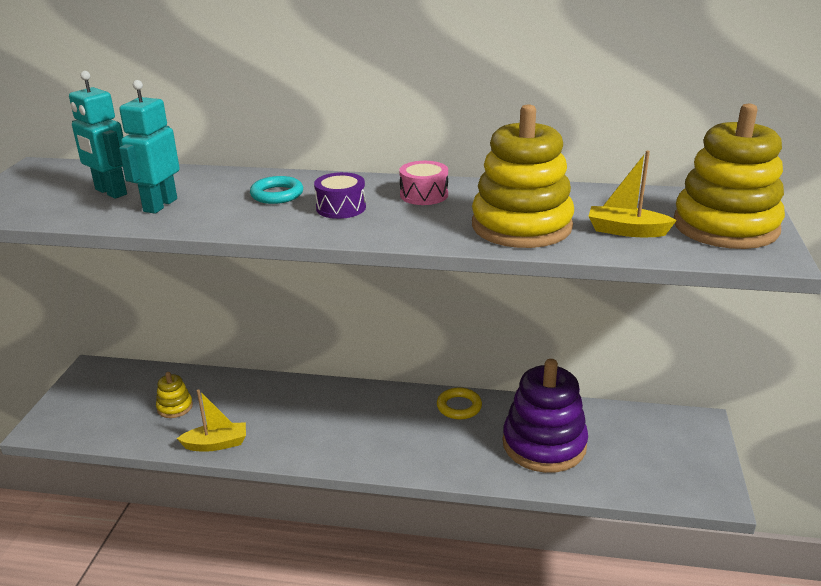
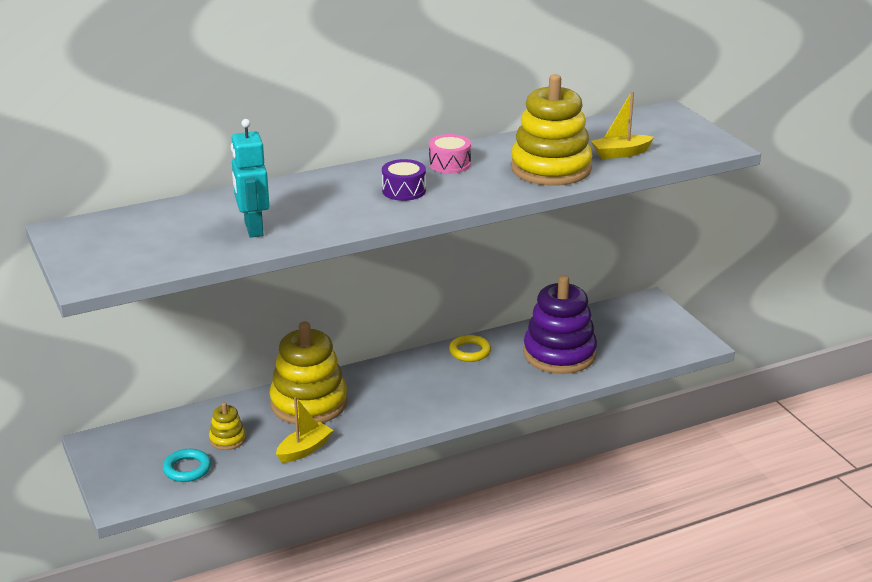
camera: 35 degrees left, 0 degrees up
(110, 192) = (186, 231): turquoise robot -> none
(277, 194) = (335, 194): turquoise ring -> turquoise ring (187, 469)
(725, 226) = (675, 134): yellow stacking toy -> yellow stacking toy (309, 403)

